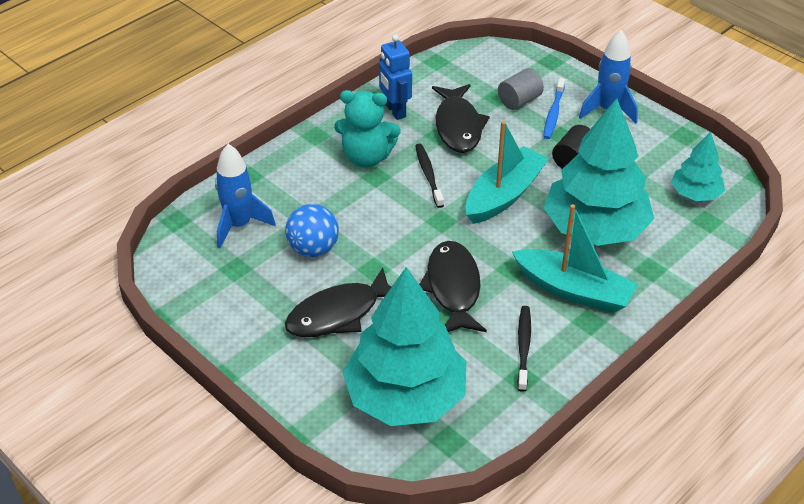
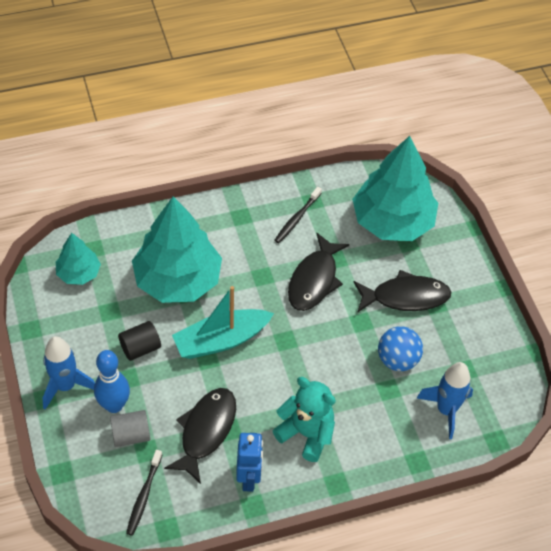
camera: 155 degrees left, 10 degrees up
(428, 175) = (266, 389): black toothbrush -> black toothbrush (143, 496)
(553, 113) = (114, 405): blue toothbrush -> blue bowling pin
(574, 290) = (233, 241): turquoise boat -> none

